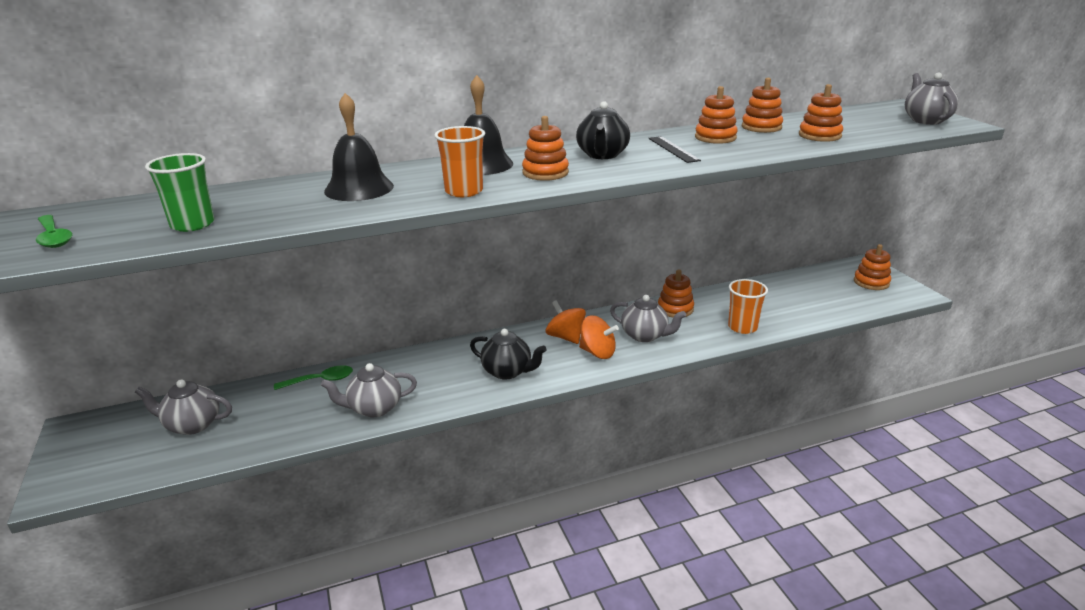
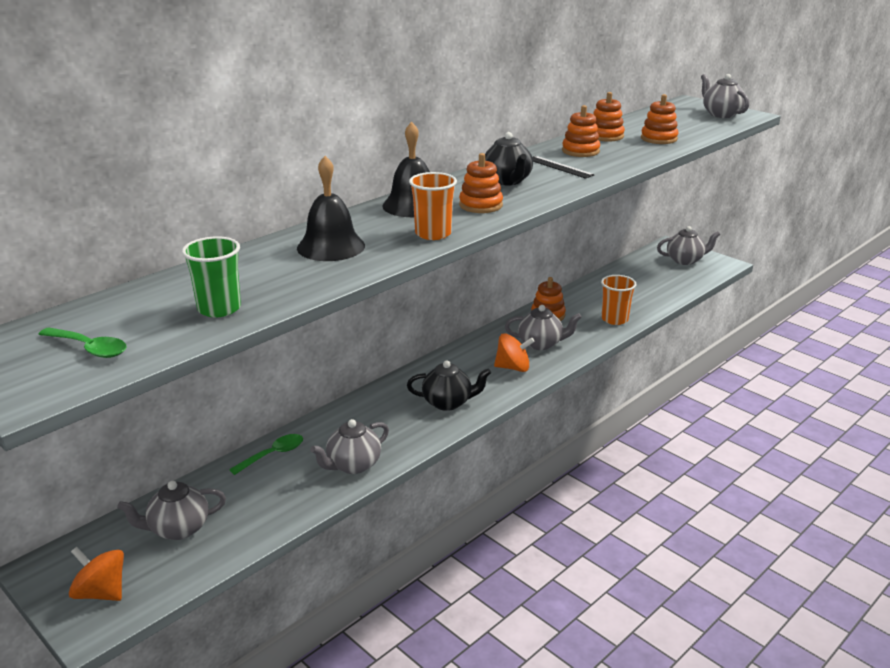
camera: 25 degrees left, 0 degrees up
(565, 337) = (473, 360): orange spinning top -> orange spinning top (101, 592)
(871, 282) = (685, 260): orange stacking toy -> grey teapot

